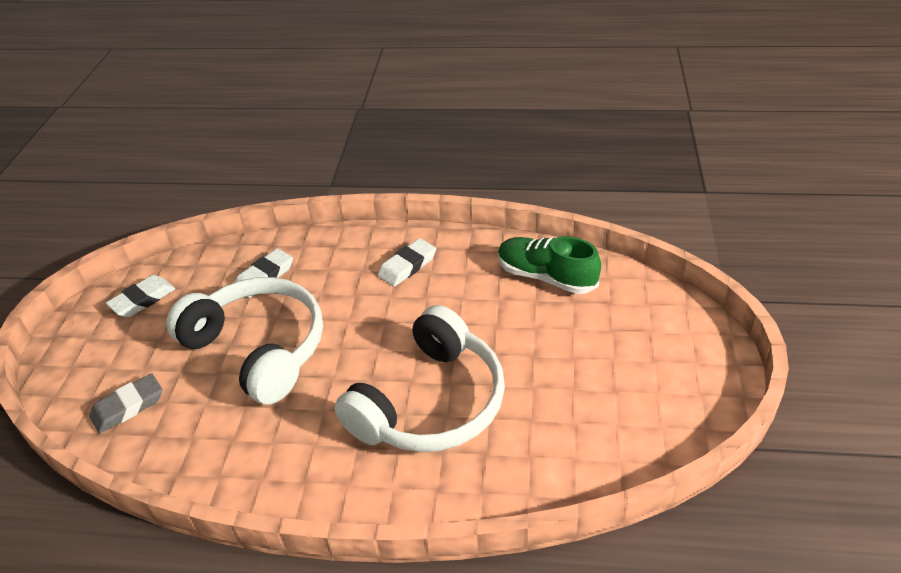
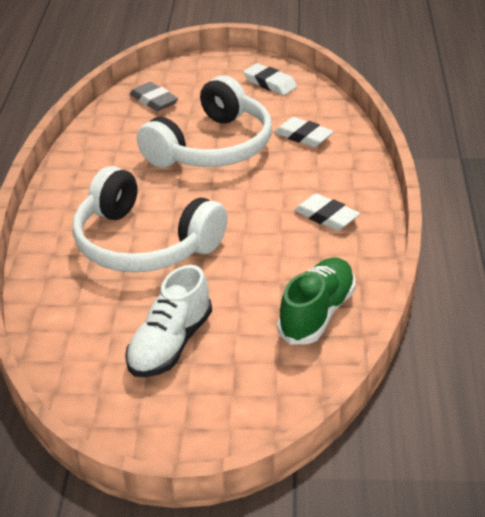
camera: 85 degrees right, 5 degrees down
(590, 374) = (170, 344): none -> white shoe

